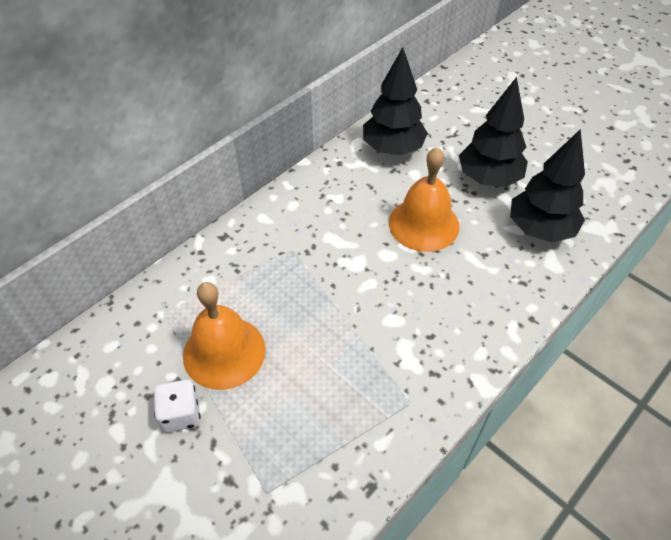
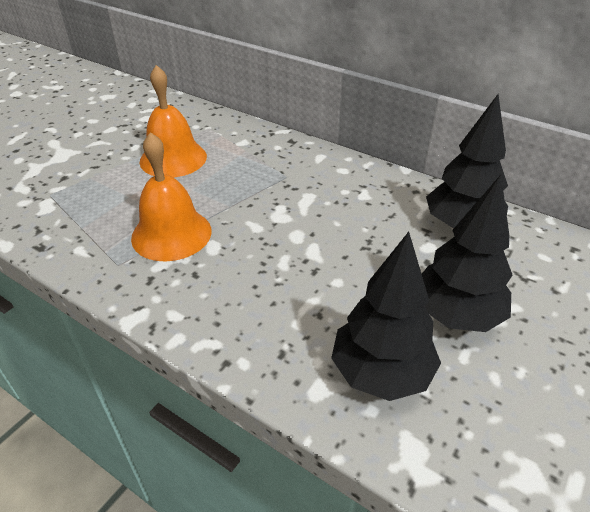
camera: 80 degrees right, 10 degrees down
(181, 414) = (120, 149): white dice -> none
(424, 224) = (349, 259): orange bell -> orange bell (171, 234)

